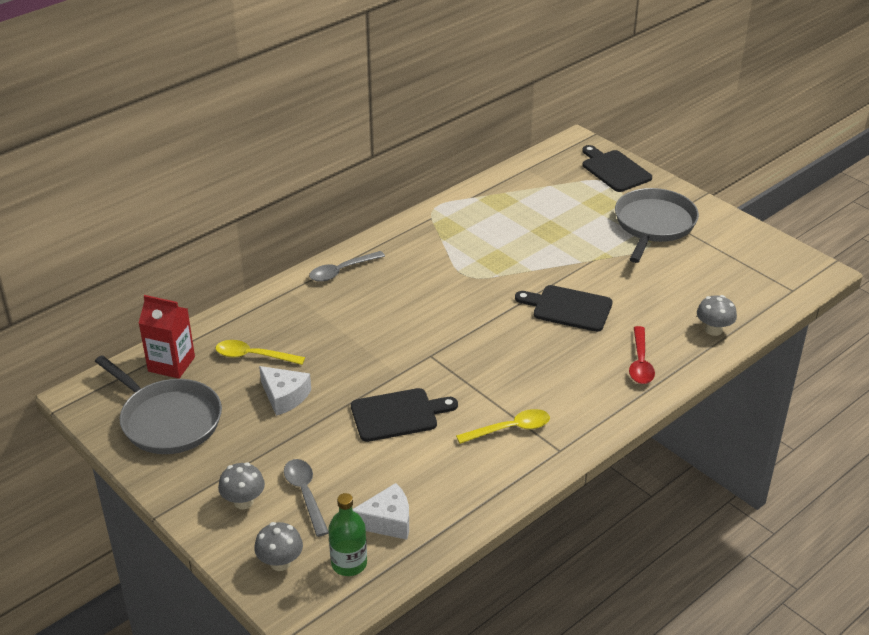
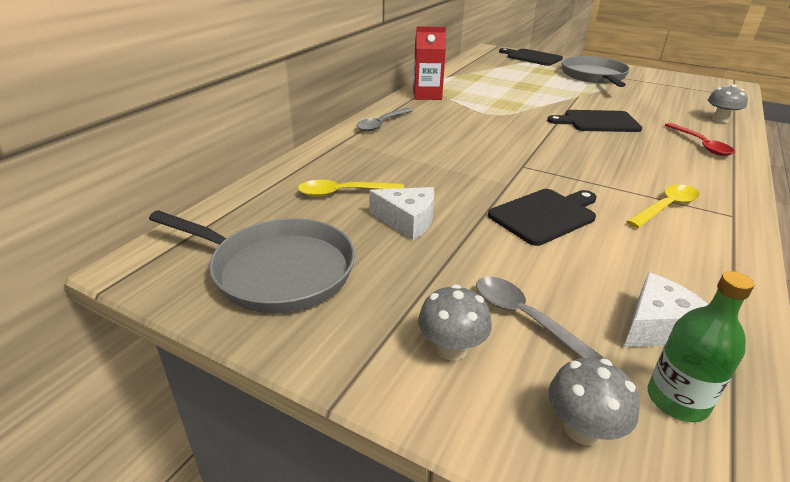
camera: 20 degrees left, 5 degrees down
(171, 364) = (250, 214): red carton -> red carton (427, 95)

